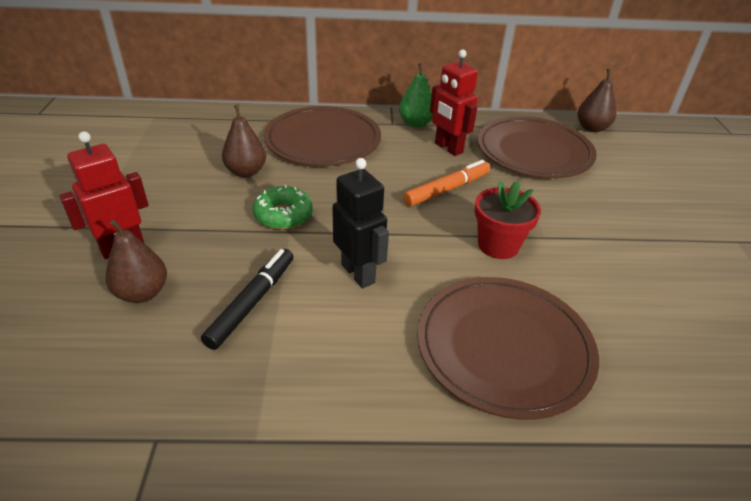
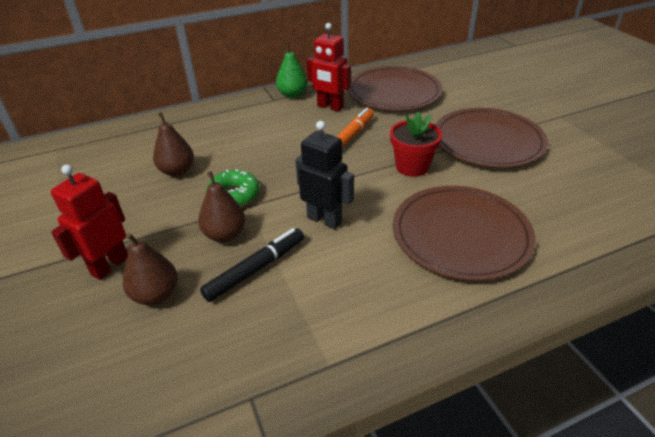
camera: 20 degrees left, 0 degrees up
(252, 302) = (256, 269): black marker -> black marker turned 45 degrees clockwise
(323, 140) = (226, 128): brown plate -> brown plate (488, 141)
(592, 128) = (423, 65): brown pear -> brown pear (225, 234)

